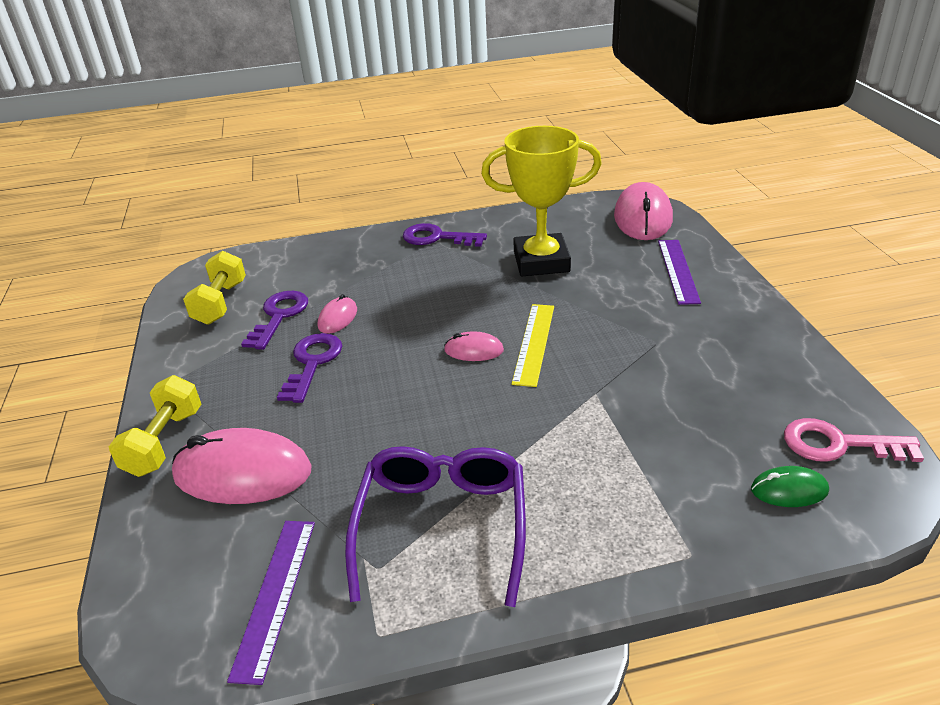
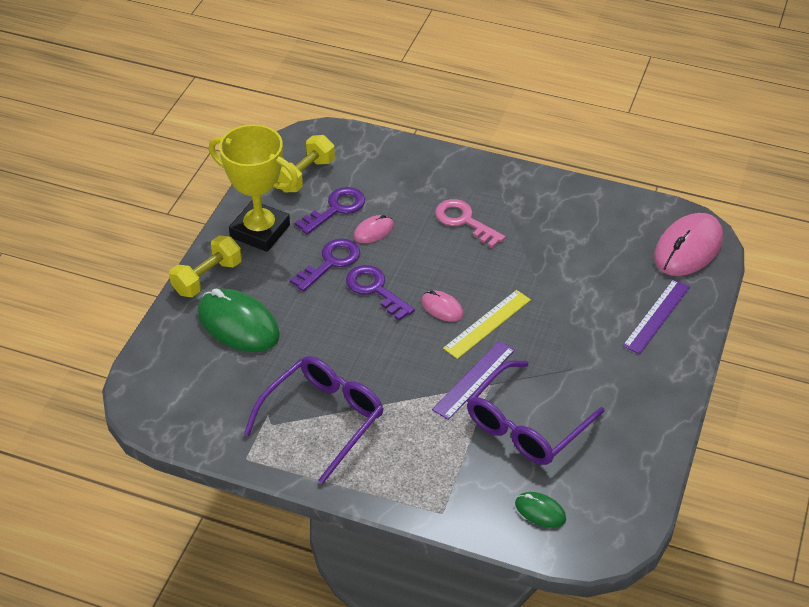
camera: 30 degrees right, 10 degrees up
(242, 473) = (238, 324): pink mouse -> green mouse
(275, 595) = (210, 409): purple ruler -> purple ruler (474, 379)
(437, 238) = (504, 187): purple key -> purple key (375, 290)
(541, 261) = (561, 253): yellow trophy -> yellow trophy (260, 231)
(674, 412) = (527, 425): none -> purple glasses
(839, 444) = (606, 503): pink key -> pink key (464, 221)

